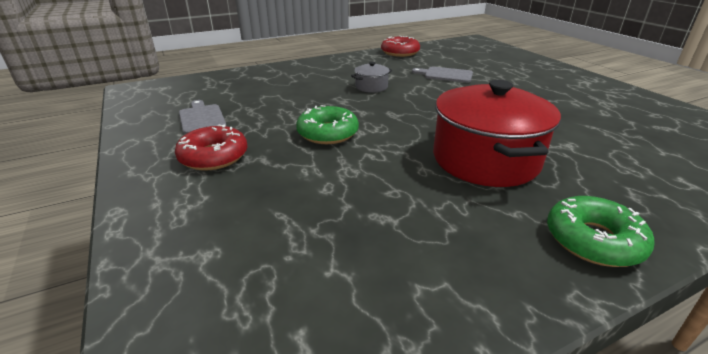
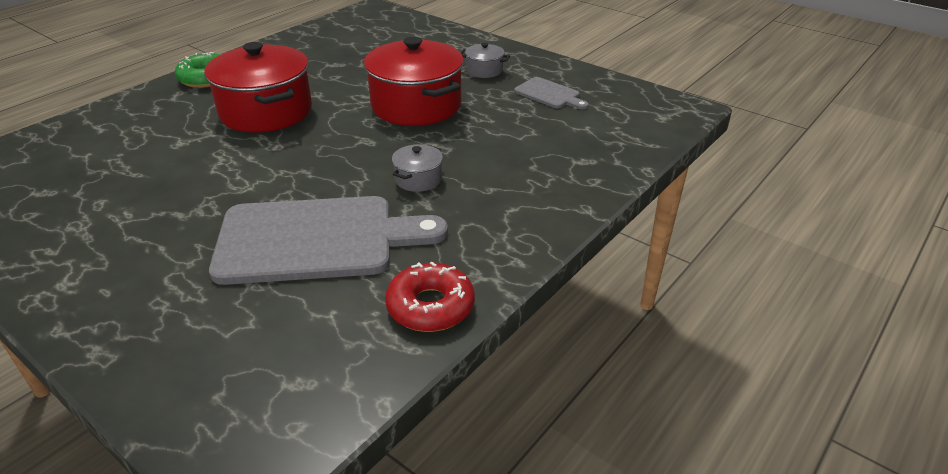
camera: 155 degrees right, 5 degrees up
(214, 156) = (484, 70): red donut -> grey pot
(327, 133) = (416, 105): green donut -> red pot
(446, 75) = (316, 240): grey cutting board -> grey cutting board, size x2.17

